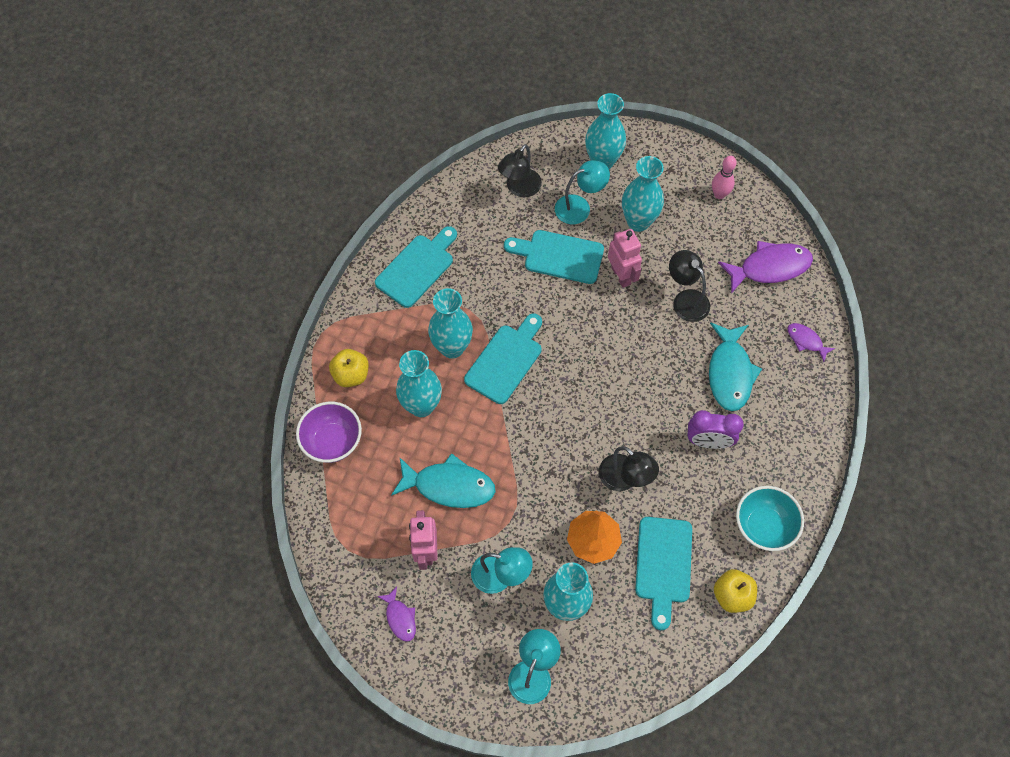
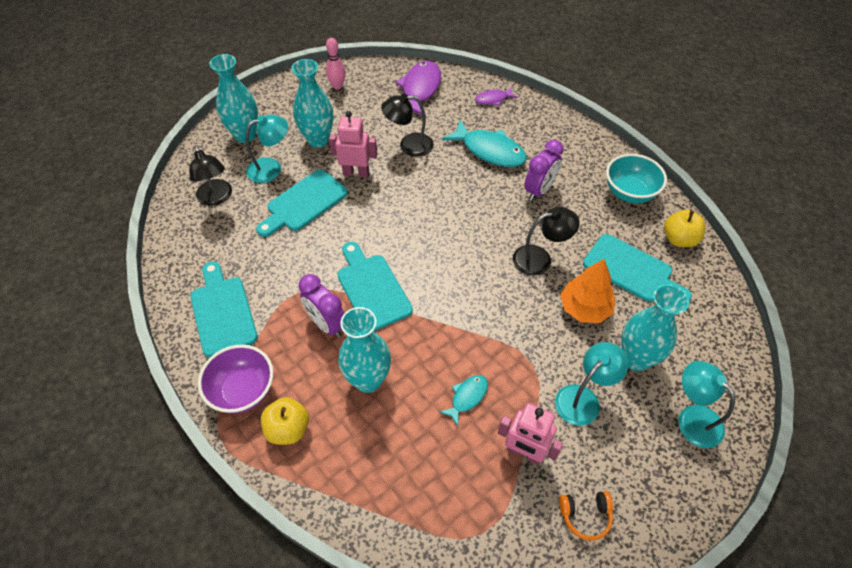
camera: 60 degrees left, 10 degrees down
(332, 441) = (349, 486): purple bowl -> purple bowl (243, 391)
(400, 618) = (585, 515): purple fish -> orange headphones
(449, 486) = (467, 397): turquoise fish -> turquoise fish, size x0.52
(452, 347) = (327, 324): turquoise vase -> purple clock
(579, 207) = (271, 168): turquoise lamp -> turquoise lamp turned 60 degrees clockwise

